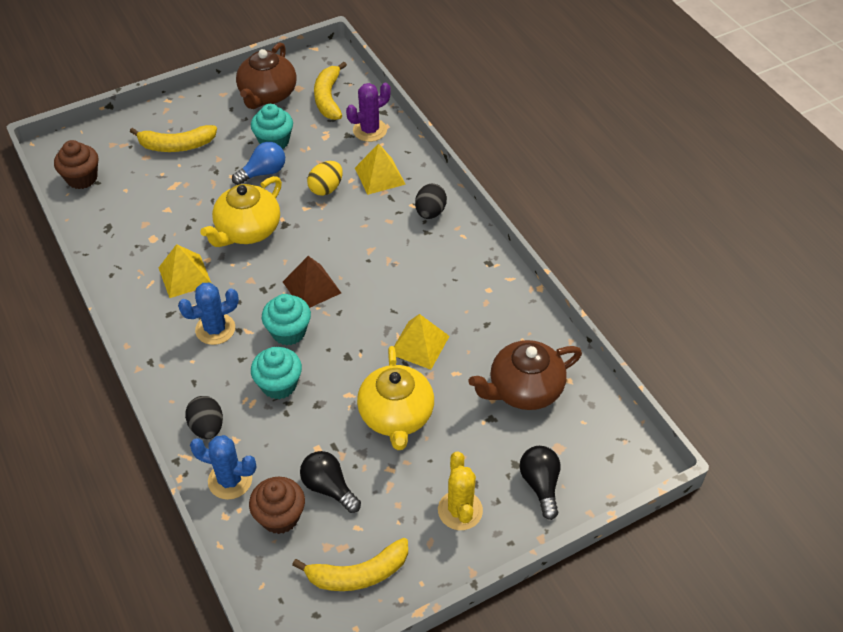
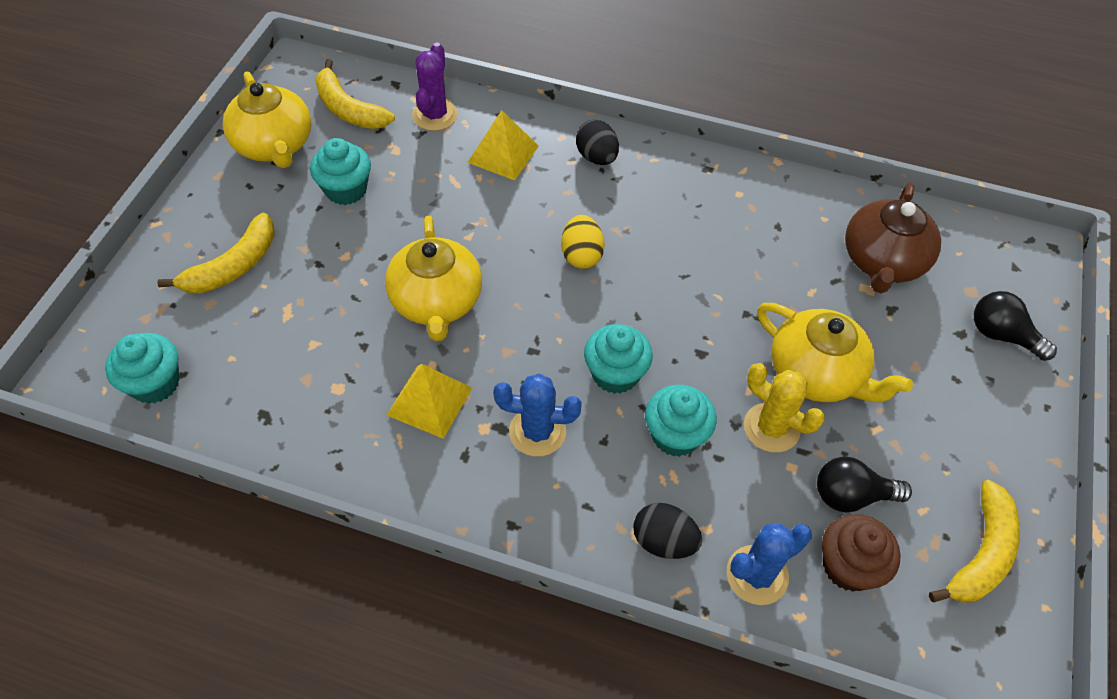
camera: 45 degrees left, 5 degrees up
(82, 178) = (155, 383): brown cupcake -> turquoise cupcake
(215, 329) = (537, 431): blue cactus -> blue cactus turned 75 degrees clockwise
(263, 172) = (375, 230): blue light bulb -> none
(267, 95) = (274, 145): brown teapot -> yellow teapot
(312, 287) = (579, 311): brown pyramid -> none
(326, 188) = (465, 202): yellow egg -> yellow egg (581, 255)
(419, 345) = (748, 290): yellow pyramid -> none
(460, 510) = (977, 414): yellow cactus -> yellow cactus (771, 428)

